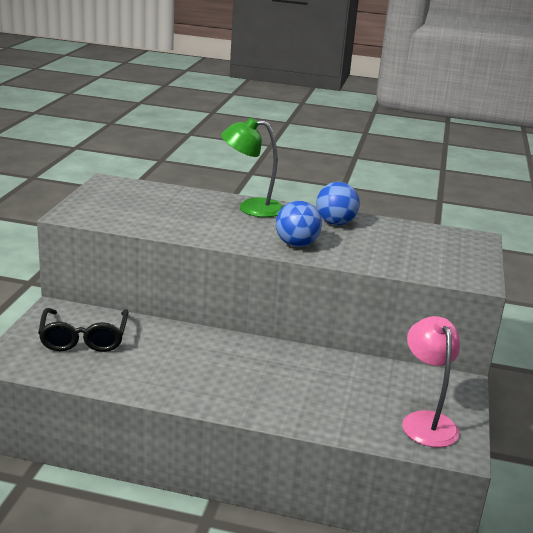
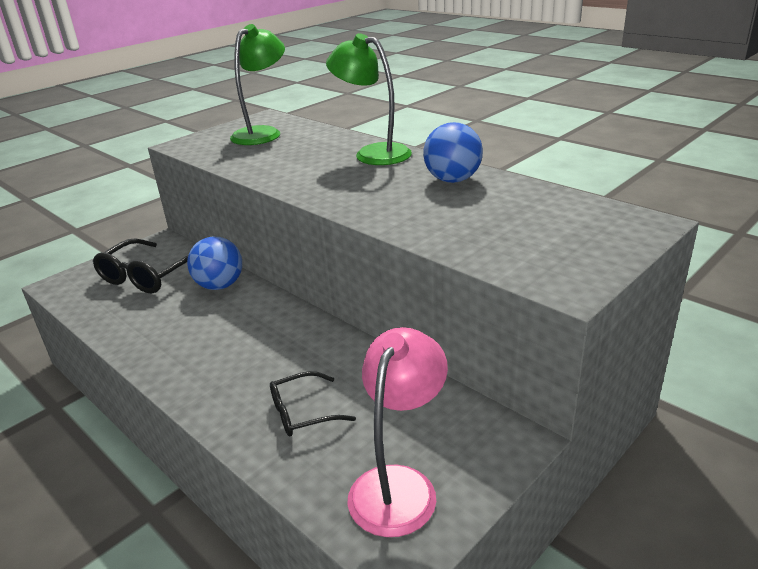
camera: 35 degrees right, 5 degrees up
(131, 198) = (263, 133): none -> green lamp
(296, 244) = (366, 200): blue ball -> blue ball (220, 285)
(328, 400) = (303, 412): none -> black glasses

